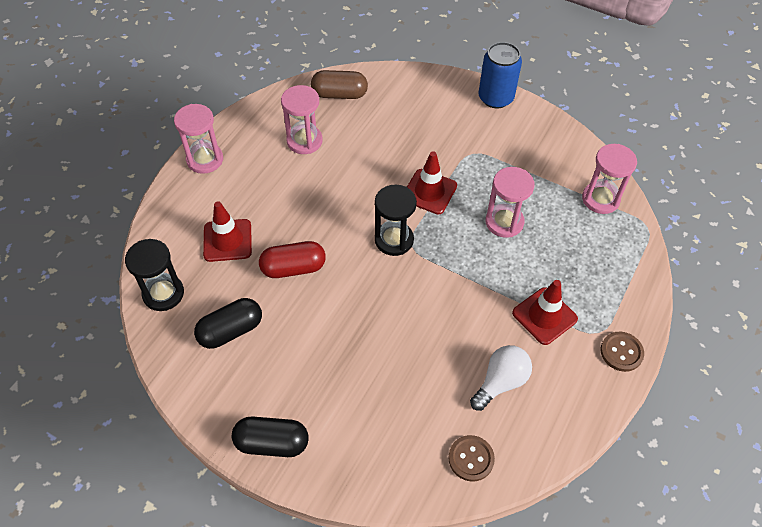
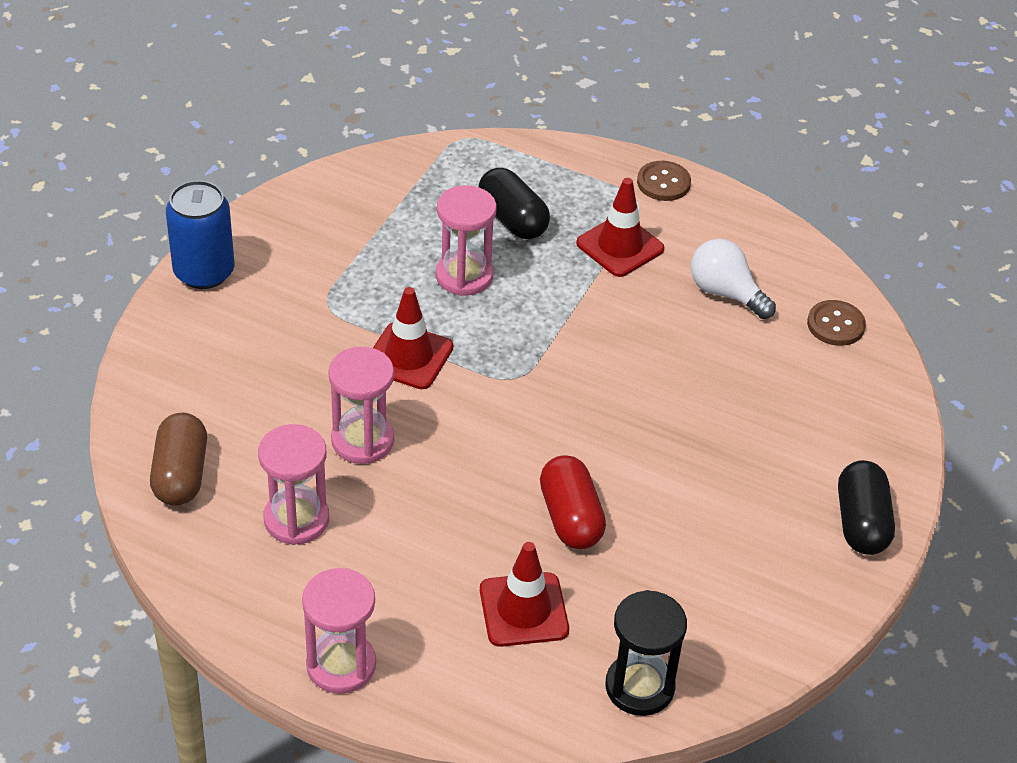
camera: 95 degrees left, 10 degrees down
(231, 331) = (695, 587): black capsule -> black capsule (513, 219)
(394, 240) = (506, 398): black hourglass -> none
(600, 199) = (416, 176): pink hourglass -> pink hourglass (362, 440)

